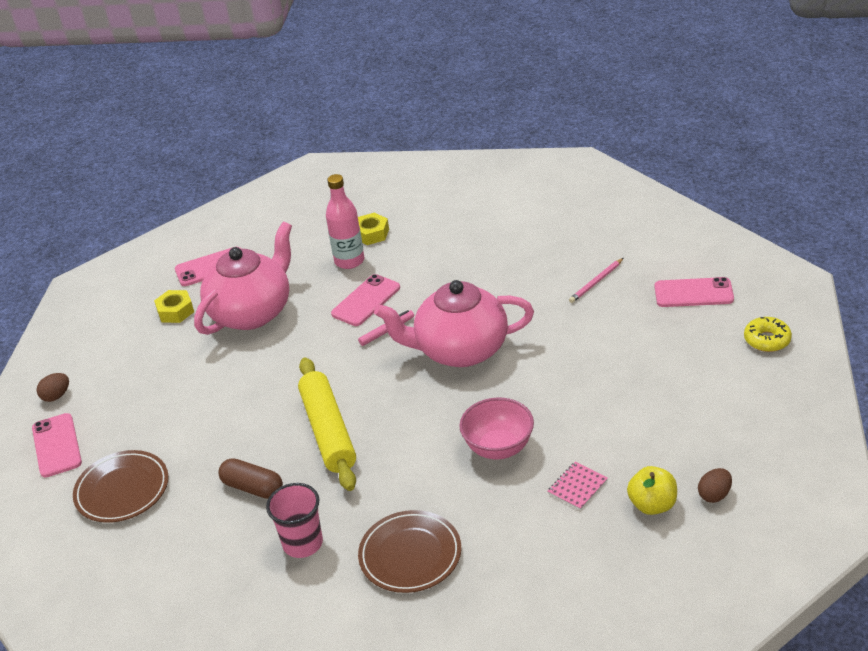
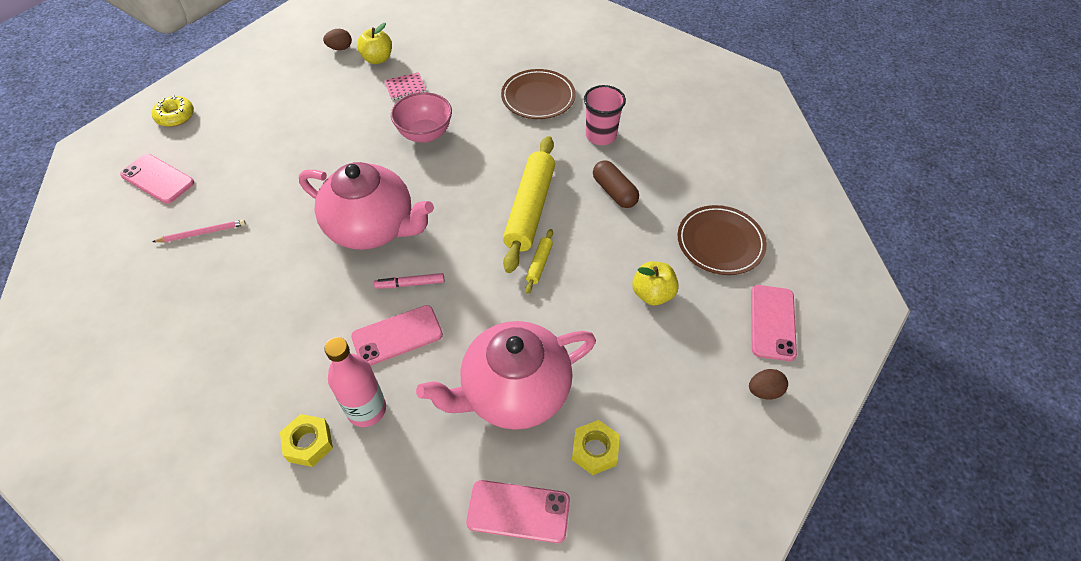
camera: 155 degrees left, 15 degrees up
(173, 418) = (652, 294): none -> yellow apple
(288, 393) = (539, 264): none -> yellow rolling pin

